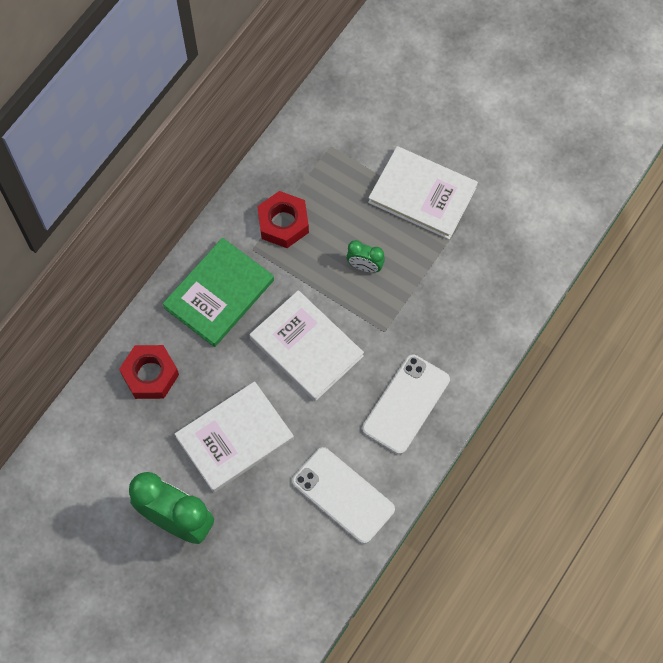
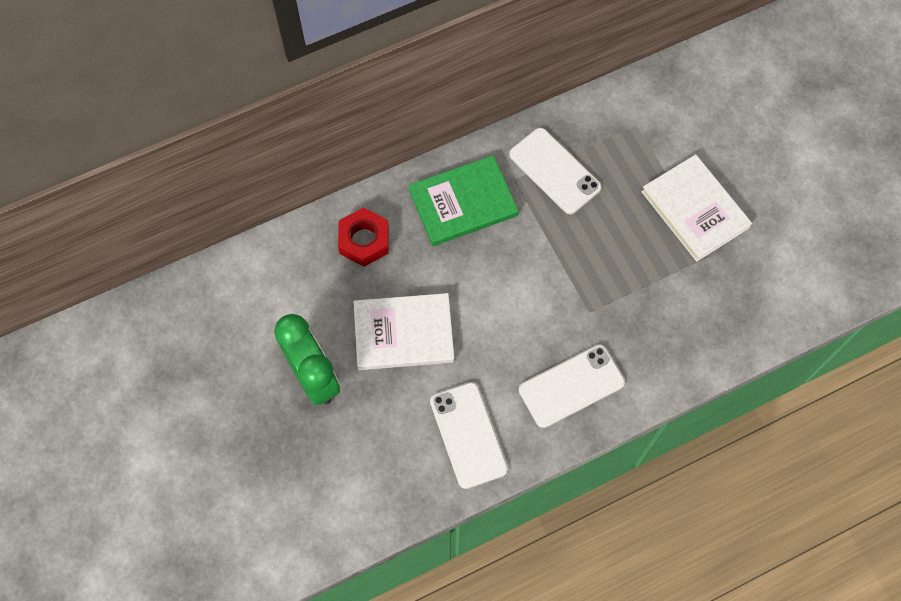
camera: 30 degrees right, 0 degrees up
(283, 223) = (554, 171): red nut -> white phone
(306, 347) = (511, 289): white book -> none
(365, 266) = (605, 246): green clock -> none

